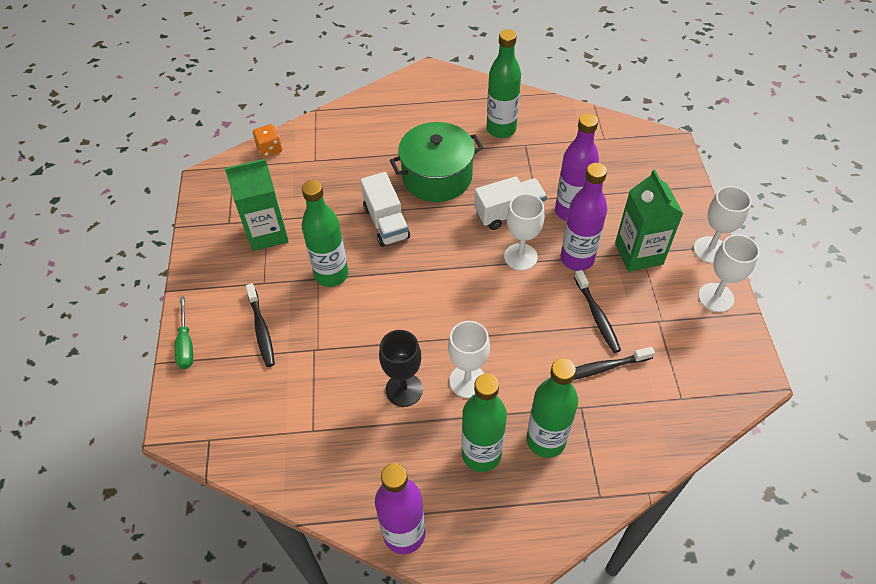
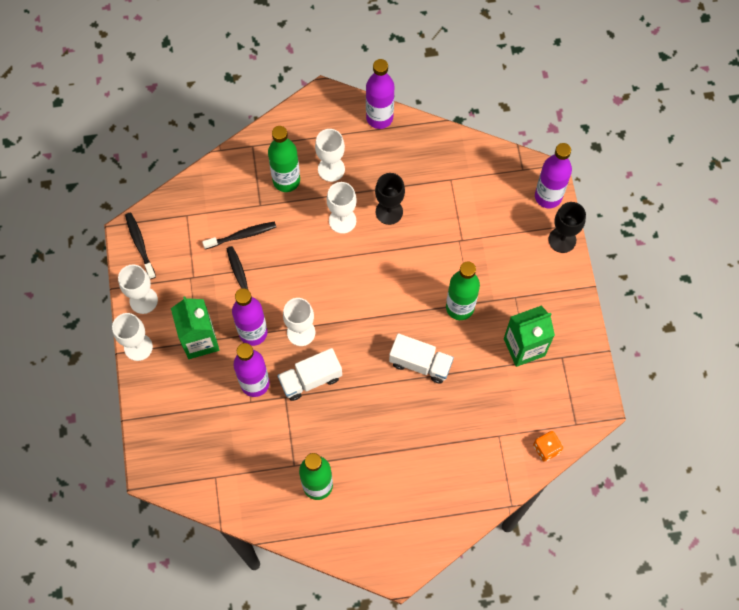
camera: 175 degrees right, 15 degrees up
(186, 344) = (562, 240): green screwdriver -> black goblet
(186, 400) = (548, 196): none -> purple bottle
(261, 329) = (506, 255): black toothbrush -> black toothbrush (140, 244)
(386, 222) = (420, 363): white truck -> white truck turned 135 degrees clockwise
(437, 177) = (378, 419): green pot -> none
(481, 454) = (331, 169): green bottle -> white goblet

